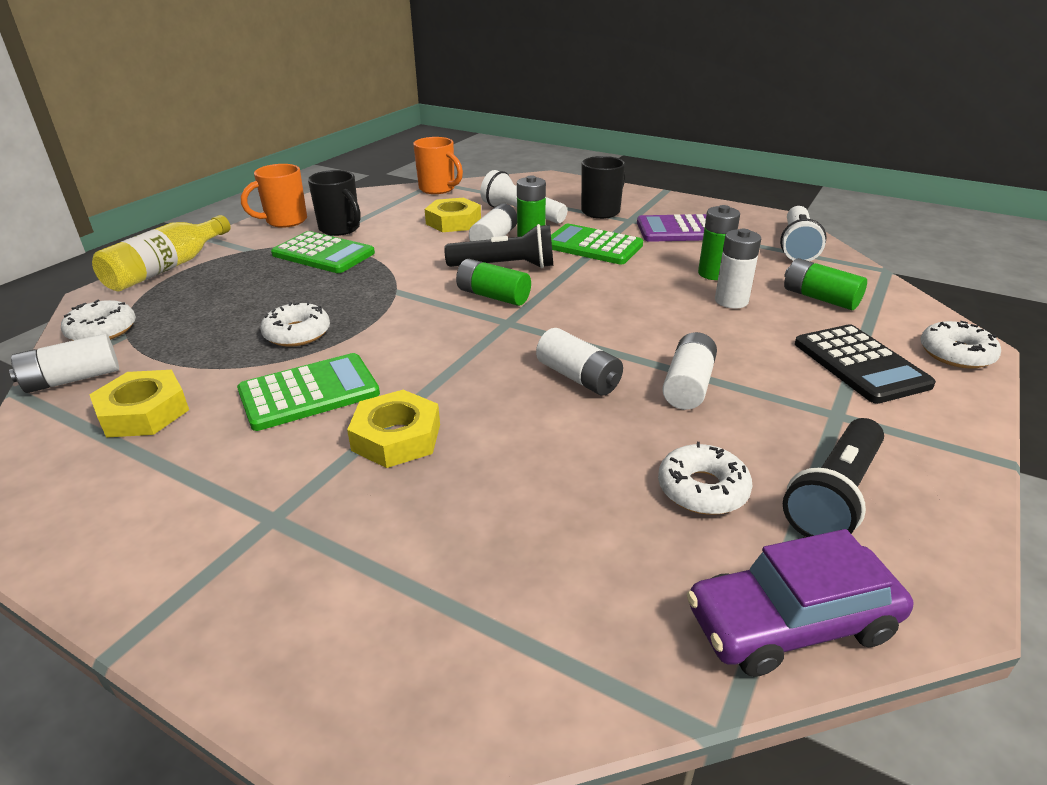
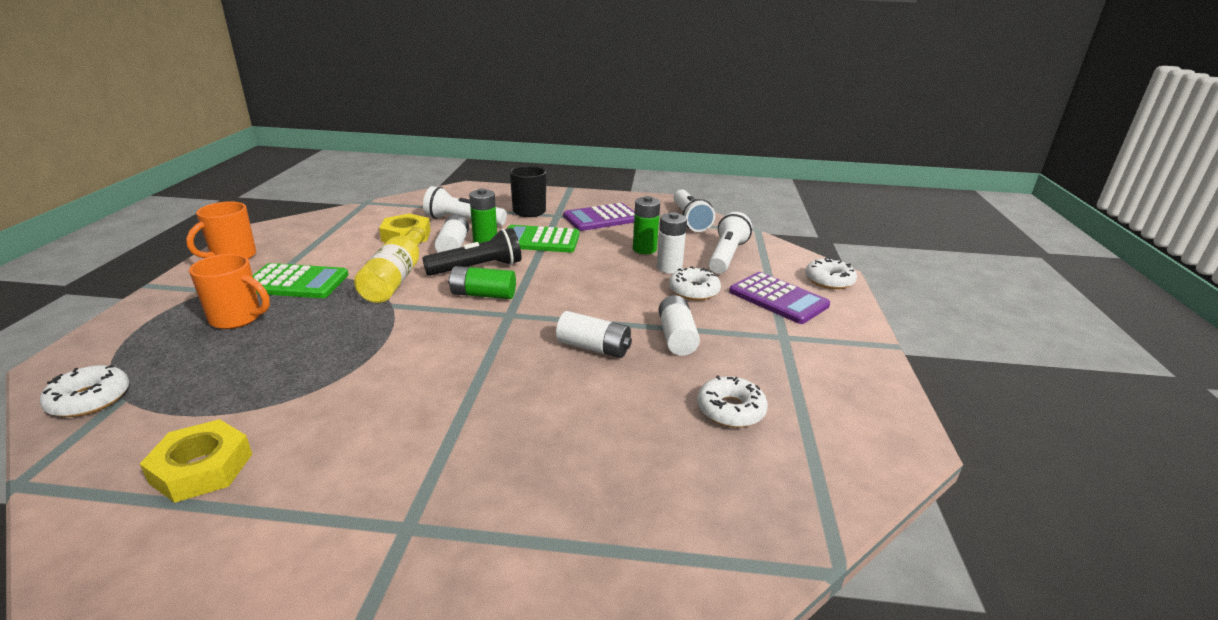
camera: 25 degrees left, 5 degrees down
(73, 379) = (89, 455): white battery -> none
(167, 268) = (126, 322): yellow bottle -> yellow bottle (396, 278)
(297, 333) = (319, 360): white donut -> white donut (694, 291)
(309, 393) = (368, 410): green calculator -> none
(340, 229) = (298, 257): black mug -> none
(396, 437) = (475, 429): yellow nut -> none
(438, 189) = (372, 208): orange mug -> orange mug (237, 319)
(791, 623) = (836, 484): purple car -> none
(820, 298) = (726, 256): green battery -> white flashlight
(834, 495) = (813, 392): black flashlight -> none
(860, 364) = (778, 299): black calculator -> purple calculator

